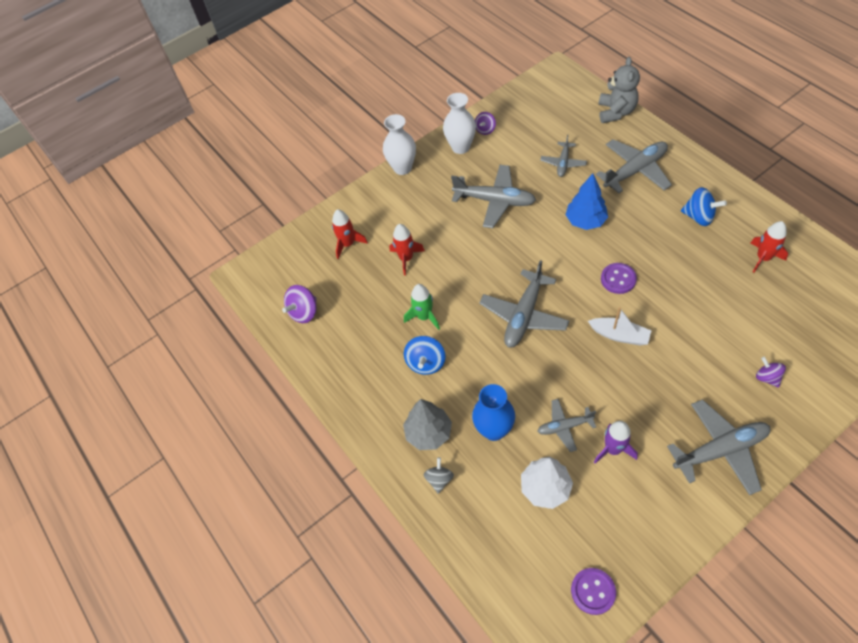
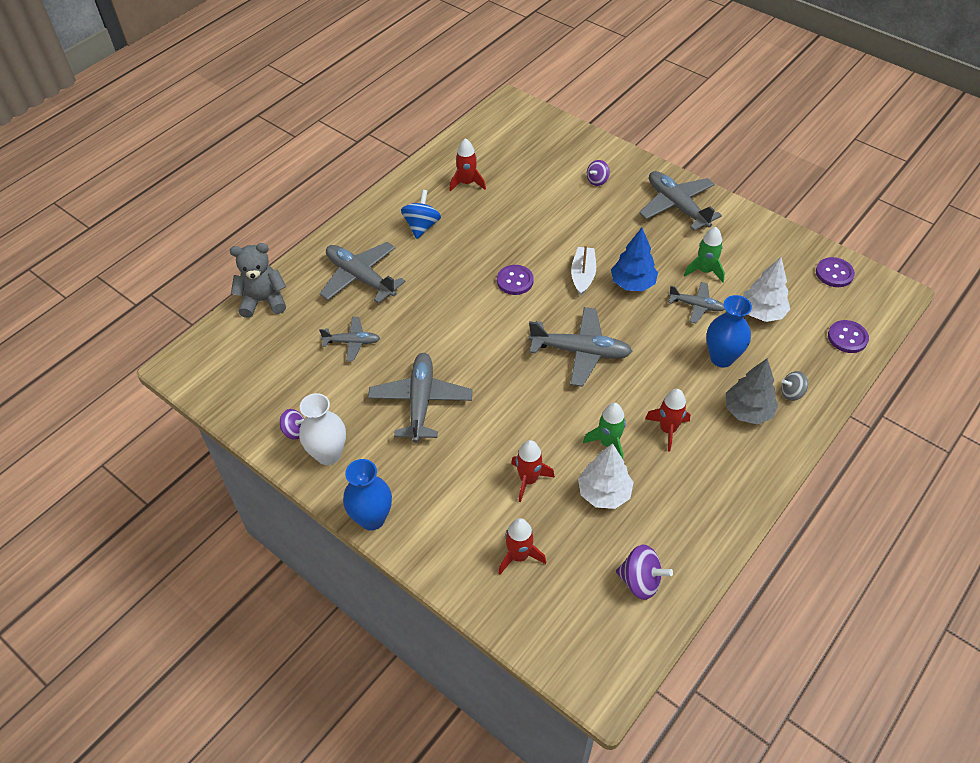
camera: 110 degrees left, 5 degrees down
(380, 304) = (604, 493): none -> white tree
(402, 168) = (372, 518): white vase -> blue vase
(426, 363) = (667, 430): blue spinning top -> red rocket
(496, 564) = (847, 338): none -> purple button
(564, 427) = (696, 306): grey plane -> grey plane turned 45 degrees counterclockwise
(585, 221) = (440, 313): blue tree -> blue tree (632, 284)
(613, 449) = (704, 271): purple rocket -> green rocket

